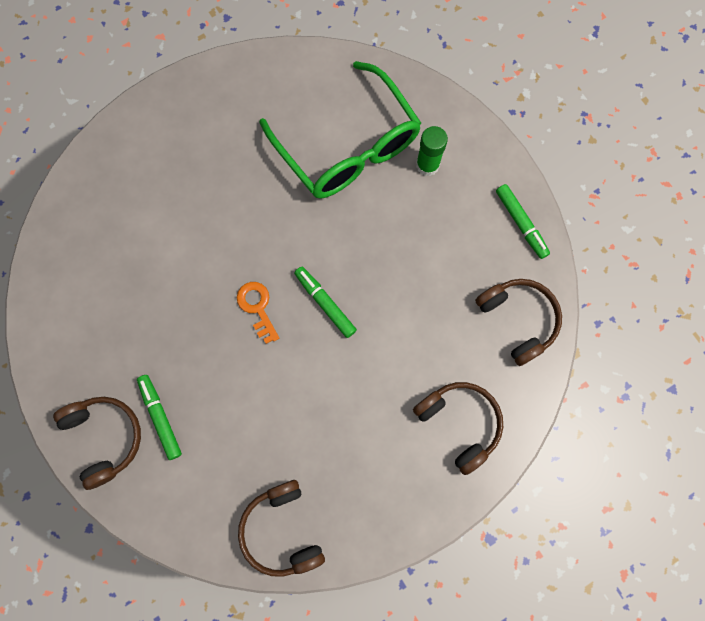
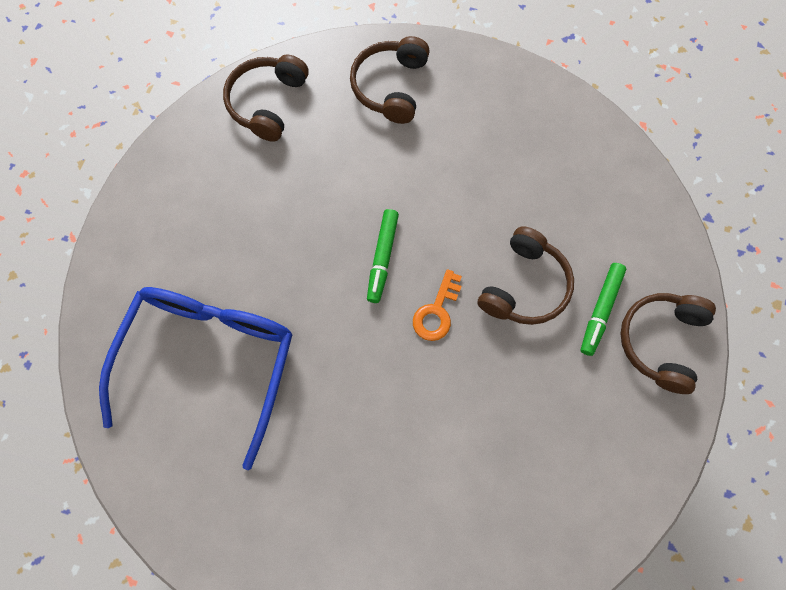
camera: 130 degrees left, 5 degrees down
(282, 530) = (587, 147): brown headphones -> brown headphones (524, 286)
(348, 146) = (210, 360): green glasses -> blue glasses
(427, 165) = (174, 273): green glue stick -> none
(521, 223) = (174, 158): green marker -> none

